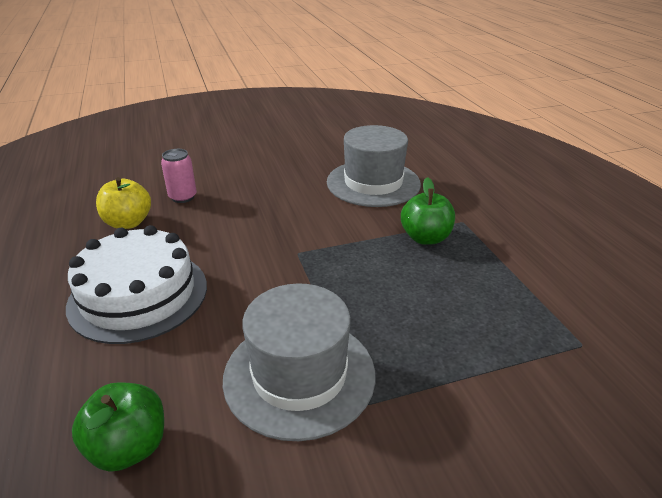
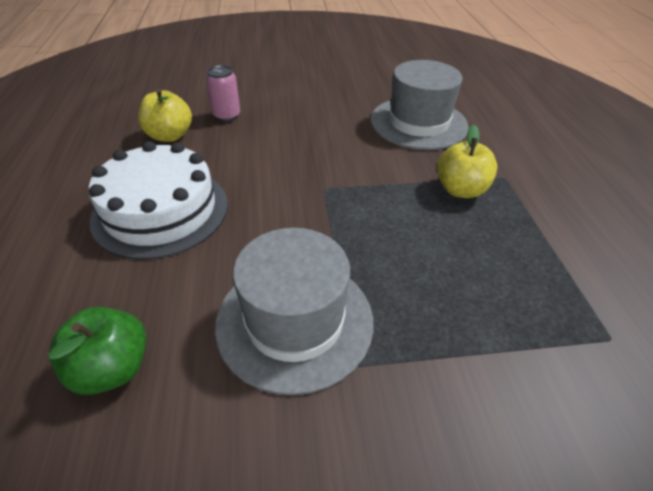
camera: 10 degrees right, 10 degrees up
(425, 238) = (460, 190): green apple -> yellow apple

